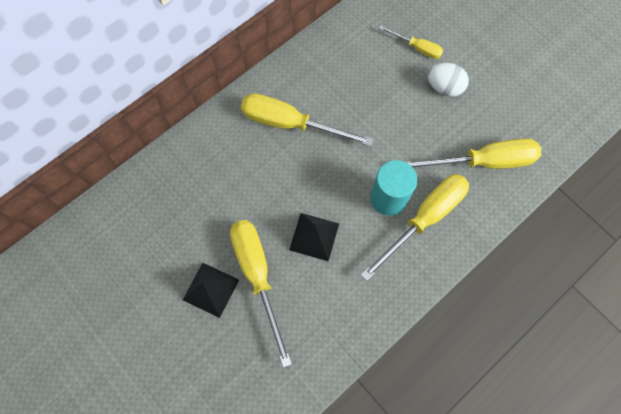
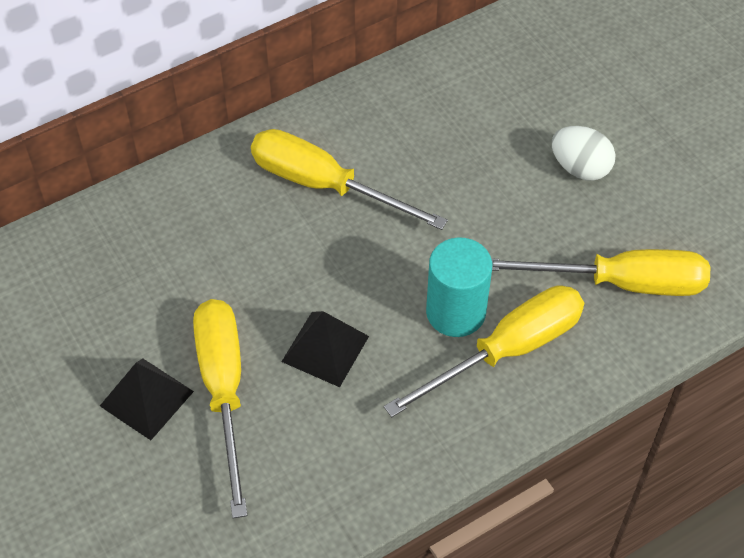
camera: 10 degrees right, 15 degrees down
(417, 48) = (548, 107): yellow screwdriver -> none

